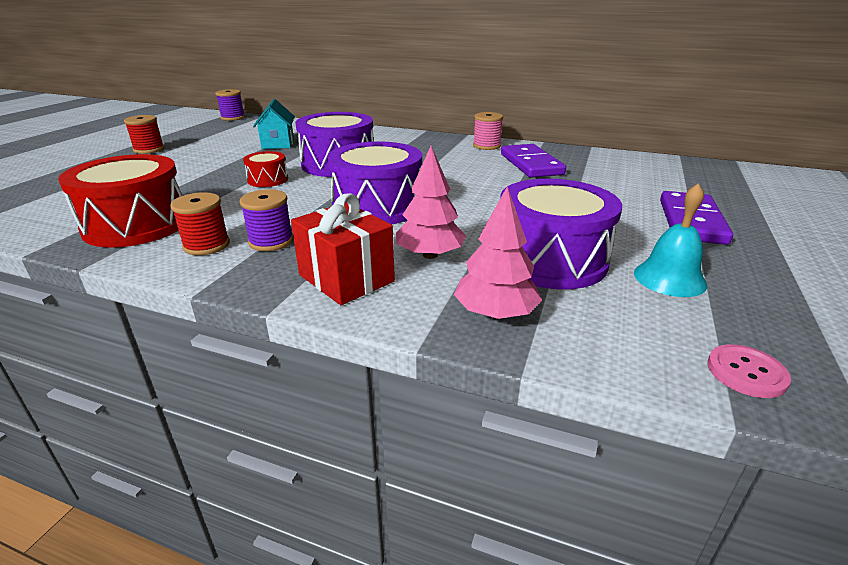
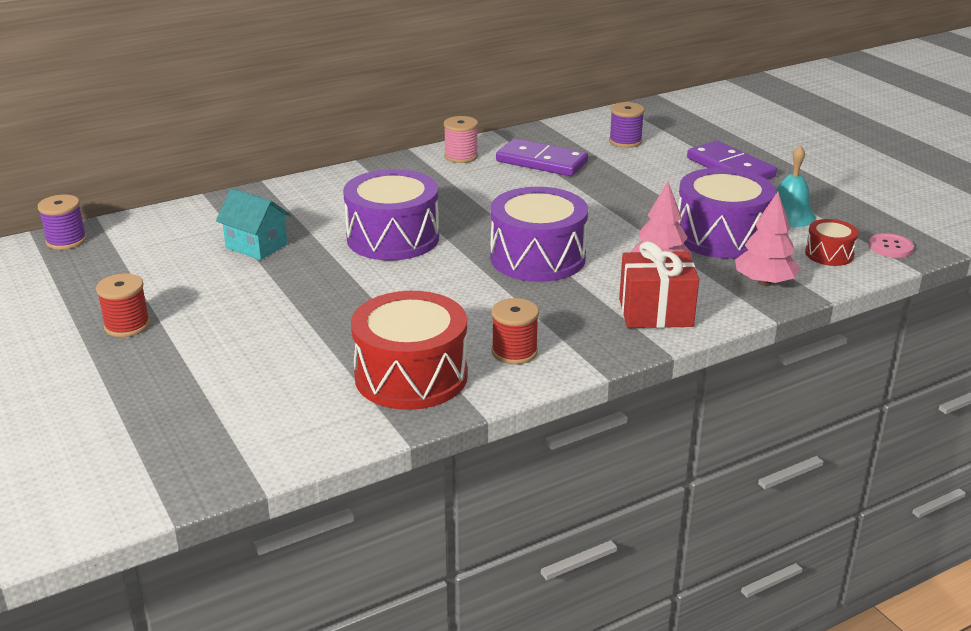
camera: 50 degrees left, 0 degrees up
(268, 180) = (381, 284): red drum -> red drum (829, 254)
(271, 241) = (547, 323): purple spool -> purple spool (625, 141)

